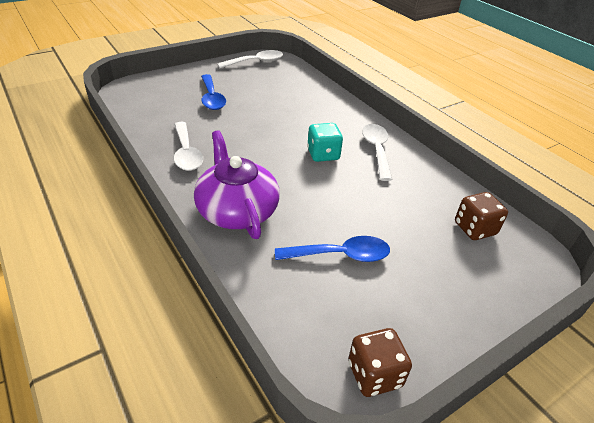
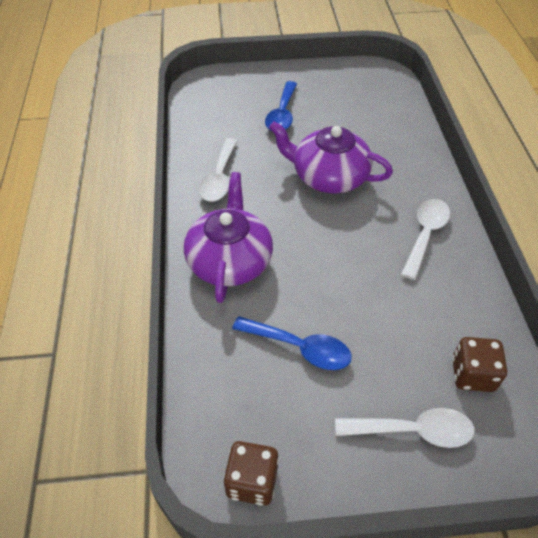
camera: 30 degrees right, 10 degrees up
(256, 62) = (359, 74): white spoon -> white spoon (413, 431)
(278, 131) = (328, 176): none -> purple teapot
(323, 154) = (359, 222): turquoise dice -> none

